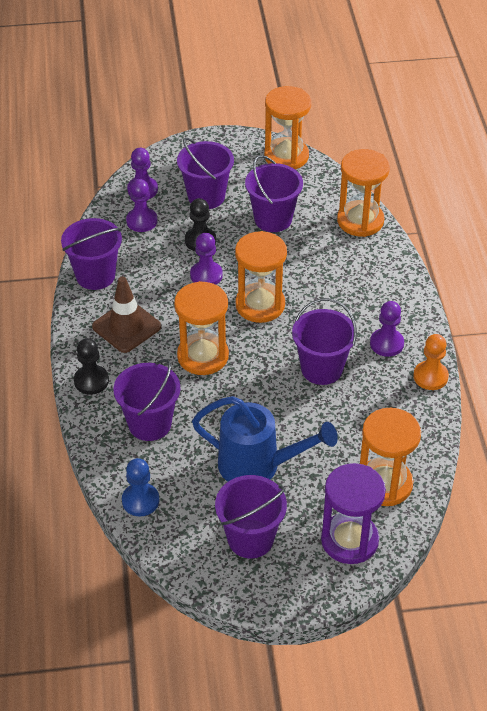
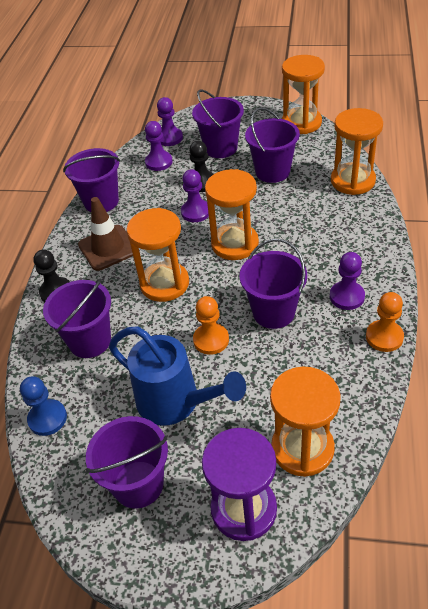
camera: 20 degrees right, 0 degrees up
(270, 404) = (211, 340): none -> orange pawn

